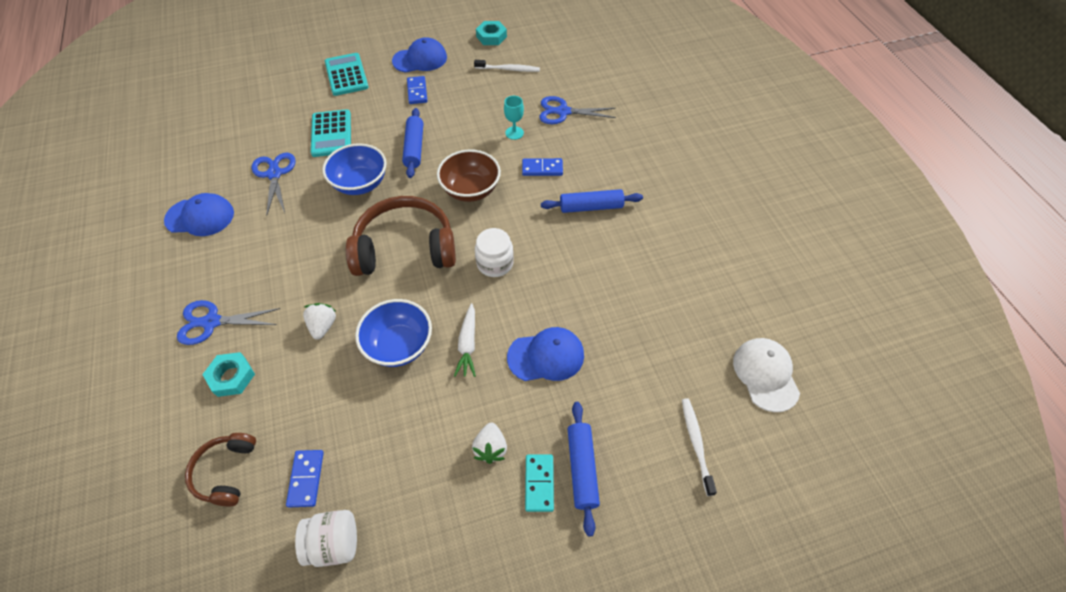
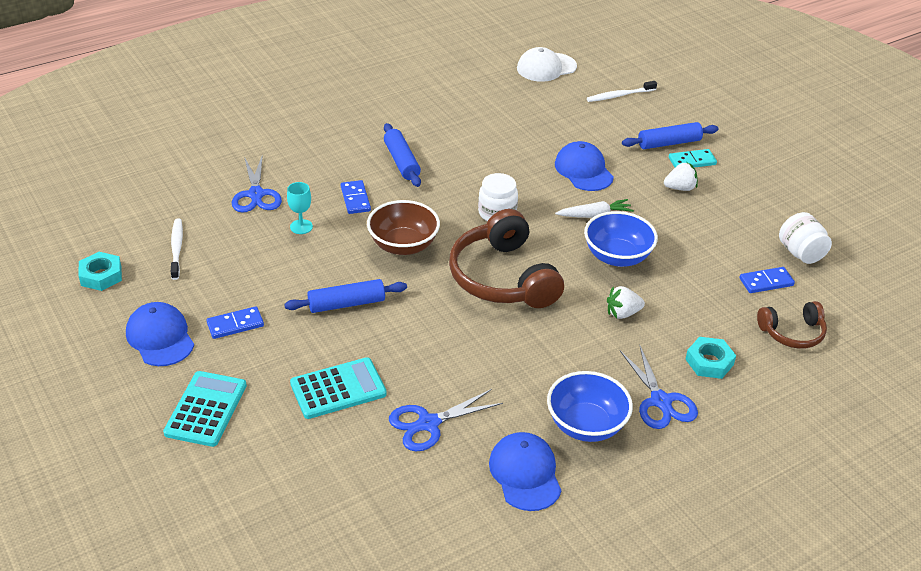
camera: 105 degrees left, 15 degrees down
(346, 75) = (206, 409): turquoise calculator -> turquoise calculator turned 135 degrees clockwise
(360, 184) = (421, 336): blue bowl -> blue bowl (586, 425)

